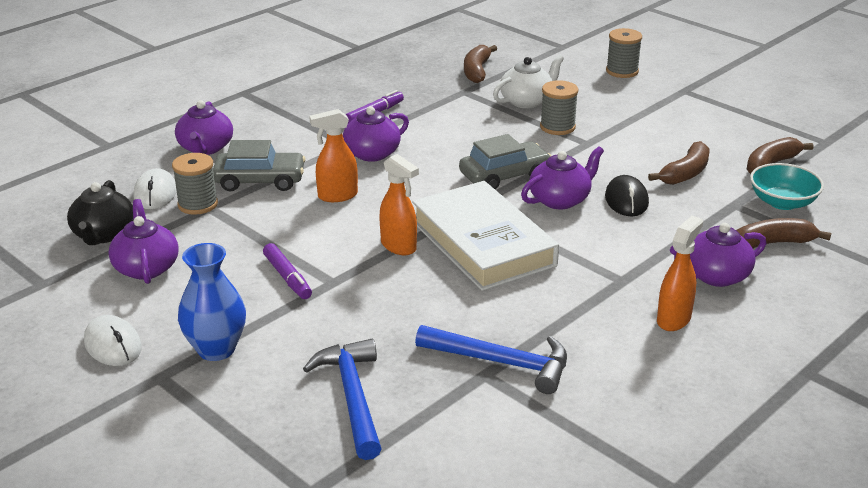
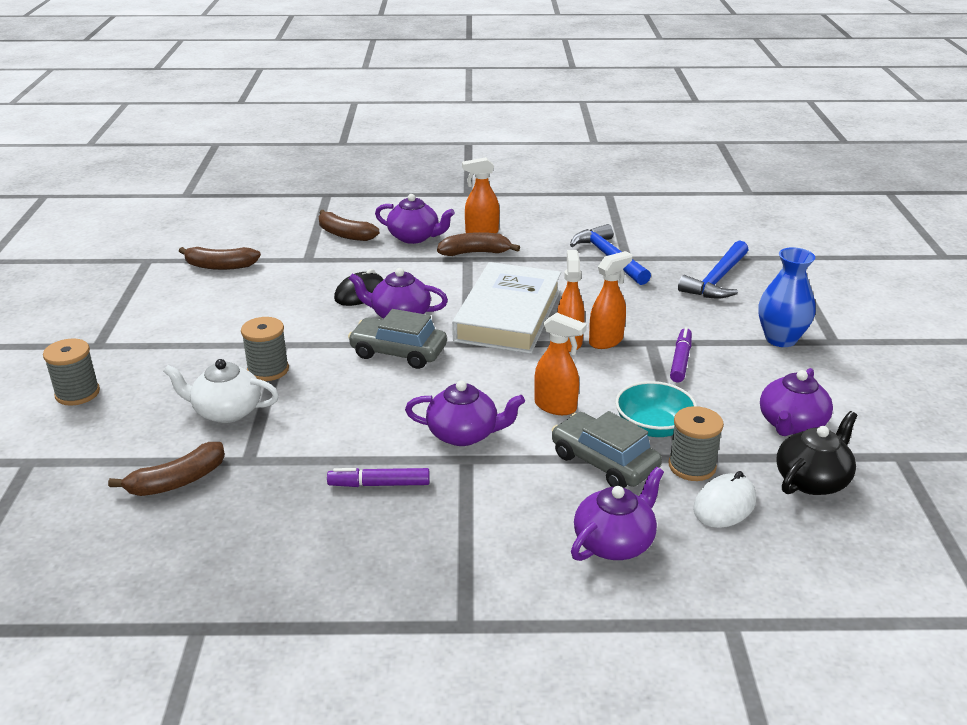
camera: 135 degrees left, 0 degrees up
(113, 345) = (858, 375): white mouse -> none
(370, 263) = (606, 341): none -> orange spray bottle
(685, 173) = (282, 289): brown banana -> brown banana (475, 253)
(782, 202) = (279, 246): turquoise bowl -> turquoise bowl (653, 427)

